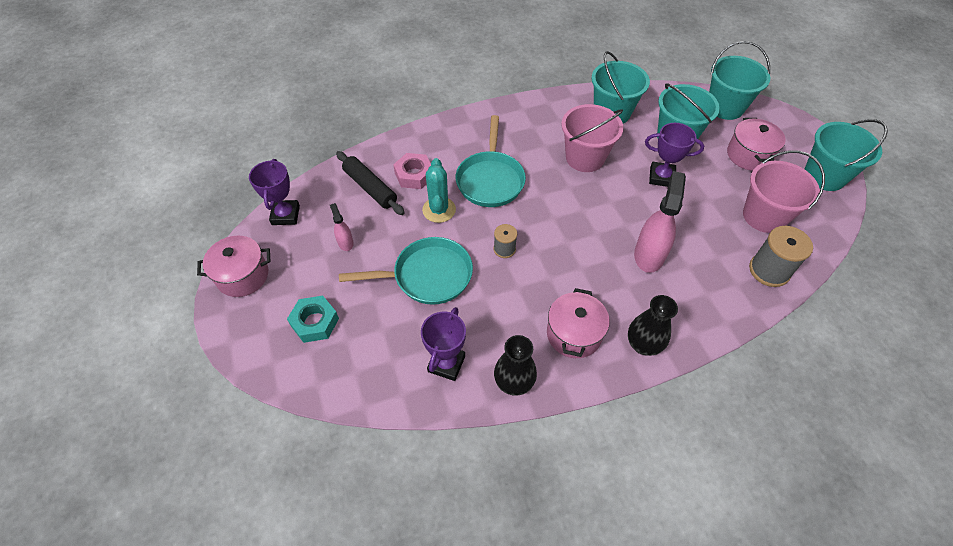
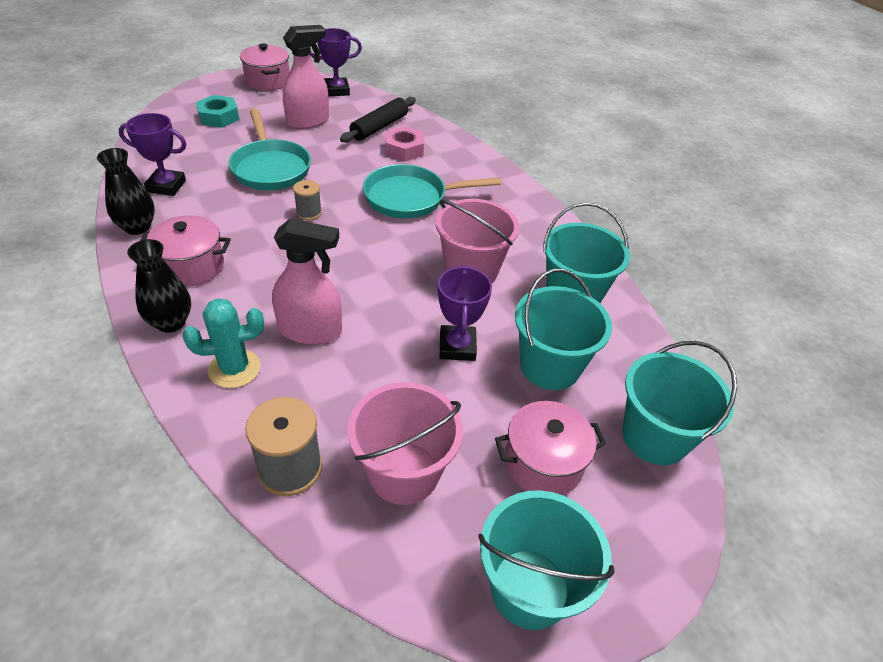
camera: 75 degrees right, 10 degrees down
(345, 242) = (308, 121): pink spray bottle -> pink spray bottle, size x1.98
(439, 210) = (358, 168): turquoise cactus -> turquoise cactus (234, 368)

